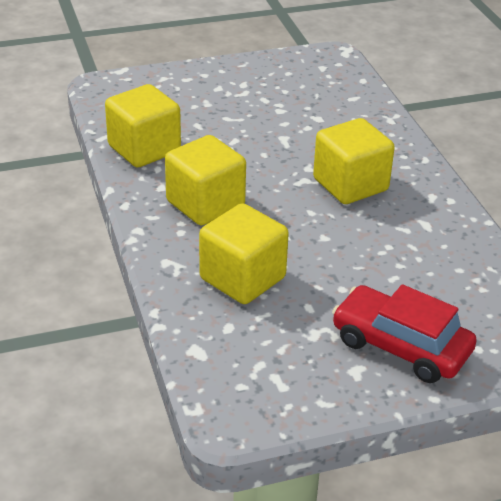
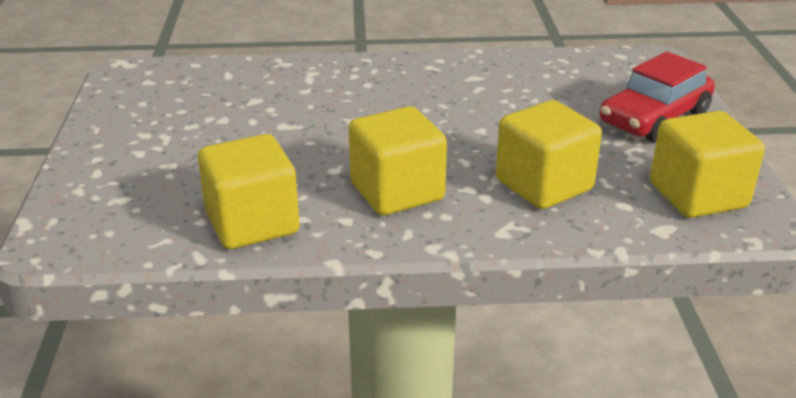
camera: 75 degrees left, 5 degrees down
(350, 185) = (395, 101): yellow cube -> yellow cube (698, 195)

